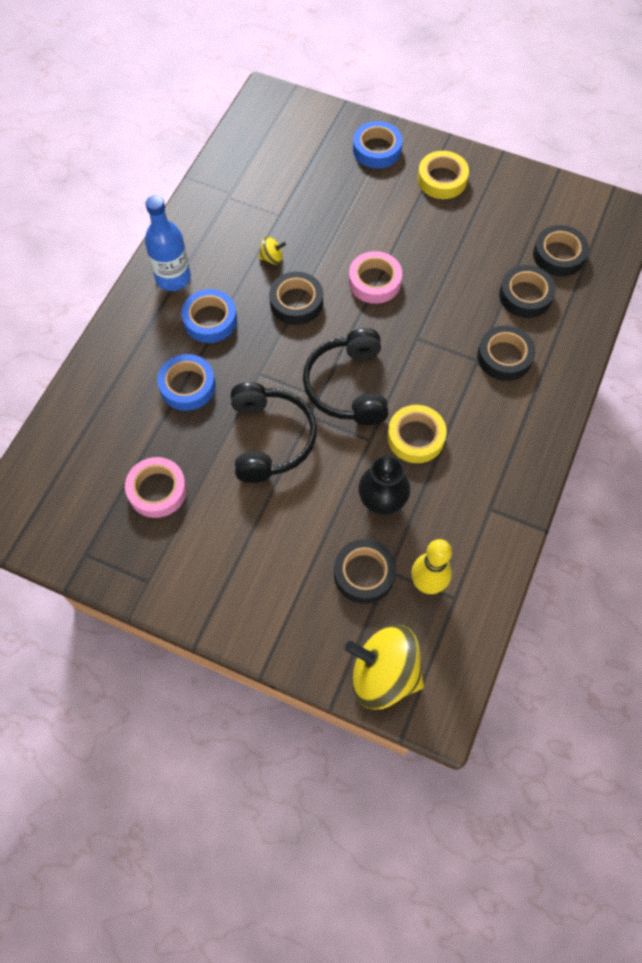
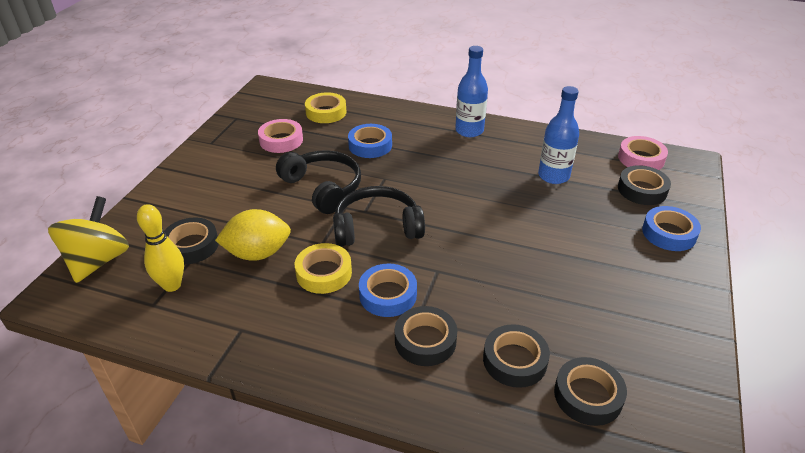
camera: 85 degrees right, 25 degrees down
(210, 320) = (433, 150): blue tape -> blue tape (388, 295)
(270, 439) = (323, 188): black headphones -> black headphones turned 120 degrees counterclockwise
(272, 258) = (505, 176): yellow spinning top -> none
(277, 215) = (553, 176): none -> blue bottle
(296, 302) = (461, 193): black tape -> black tape (642, 190)
(374, 281) = (498, 239): pink tape -> pink tape (641, 158)
(382, 502) = (258, 253): black vase -> yellow lemon
(442, 179) = (655, 284): yellow tape -> yellow tape (326, 112)

